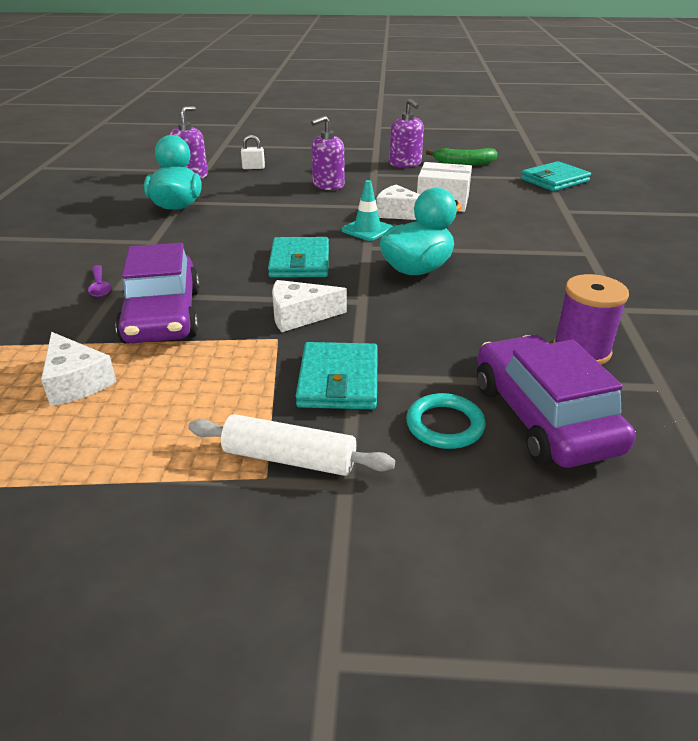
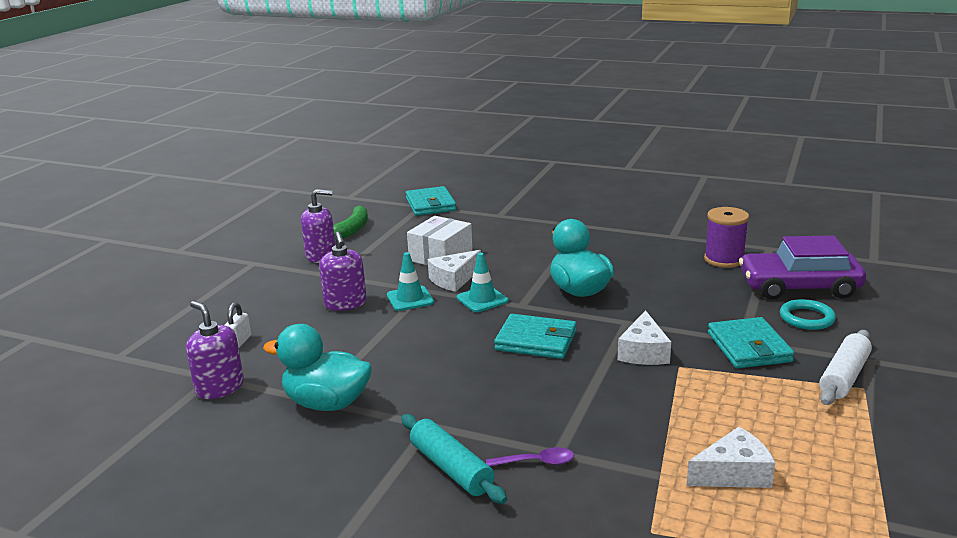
camera: 70 degrees left, 10 degrees down
(93, 257) = (451, 468): none -> turquoise rolling pin
(163, 316) = (620, 422): purple car -> none
(338, 380) = (749, 347): turquoise wallet -> turquoise wallet turned 60 degrees clockwise
(350, 204) = (410, 299): none -> turquoise traffic cone

